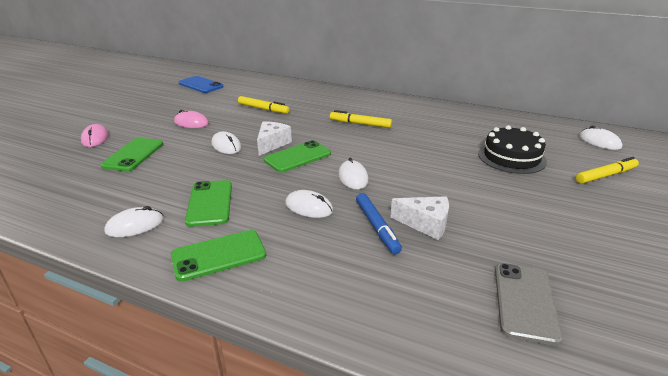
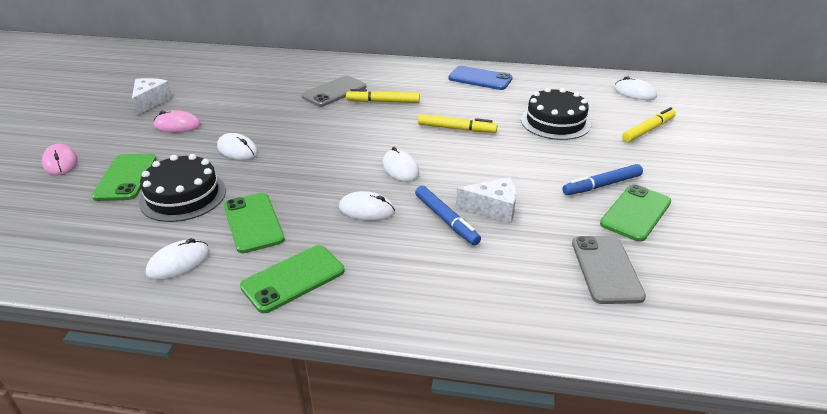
camera: 15 degrees left, 5 degrees up
(167, 174) = (183, 196): none -> black cake
(200, 85) = (161, 71): blue phone -> blue phone (480, 78)
(263, 109) = (259, 95): yellow marker -> yellow marker (456, 129)
(272, 144) = (291, 140): white cheese -> white cheese (150, 102)
(297, 157) = (329, 153): green phone -> green phone (636, 213)
(323, 112) = (334, 92): none -> grey phone
(543, 219) = (602, 185): none -> blue marker

